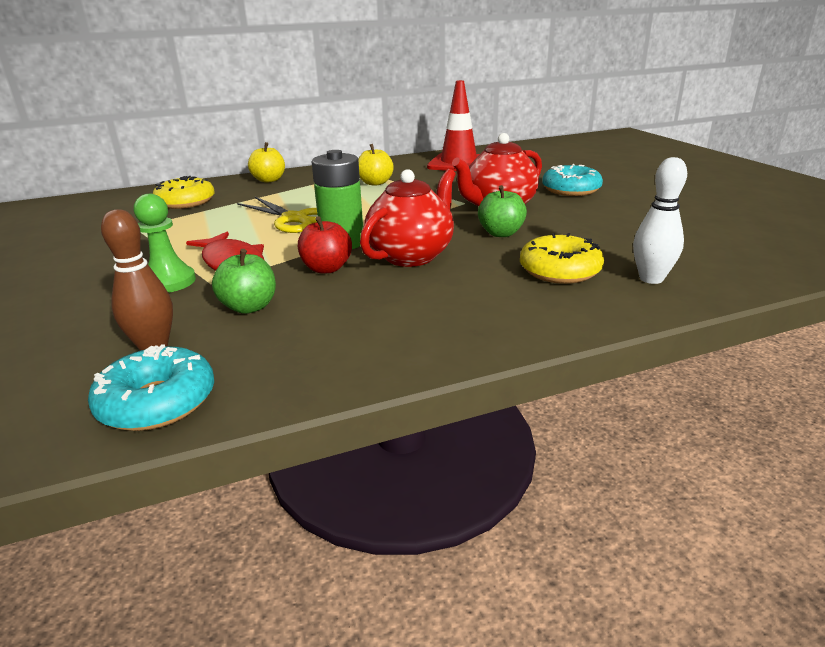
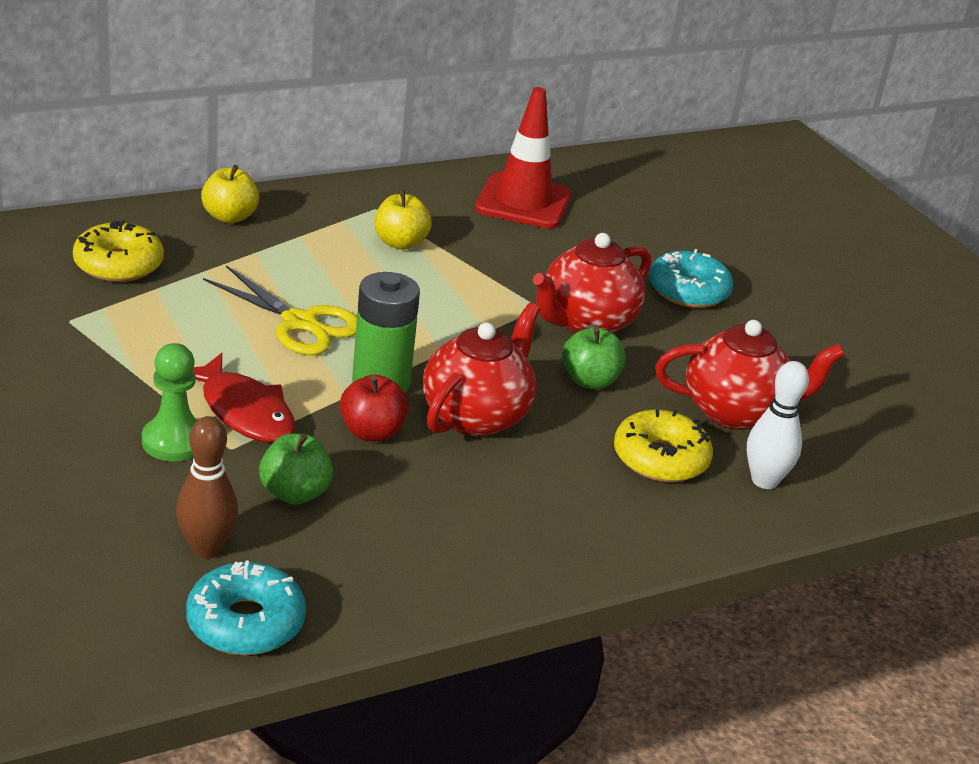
camera: 10 degrees left, 5 degrees up
(617, 242) = (736, 412): none -> red teapot

